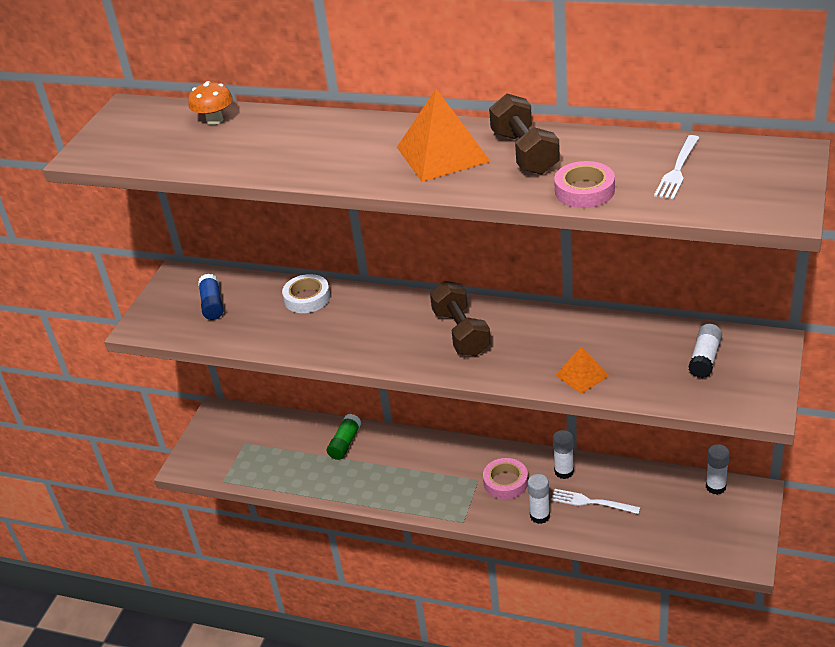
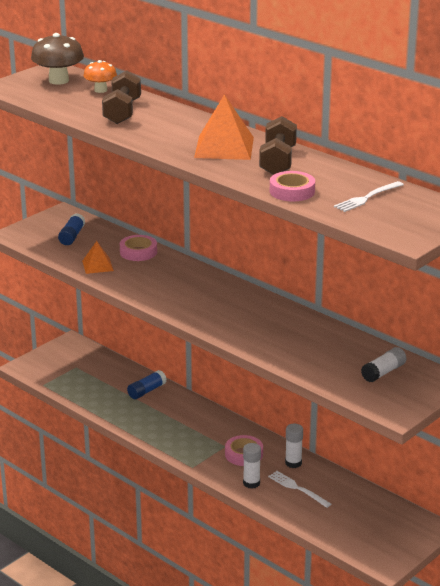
camera: 20 degrees right, 10 degrees down
(149, 123) = (58, 80): none -> brown mushroom
(307, 298) = (138, 252): white tape -> pink tape
(345, 443) = (146, 391): green glue stick -> blue glue stick
(461, 333) = (225, 304): brown dumbbell -> brown dumbbell (122, 112)
(582, 375) = (285, 353): orange pyramid -> orange pyramid (97, 265)
(715, 487) = (402, 512): white glue stick -> none

